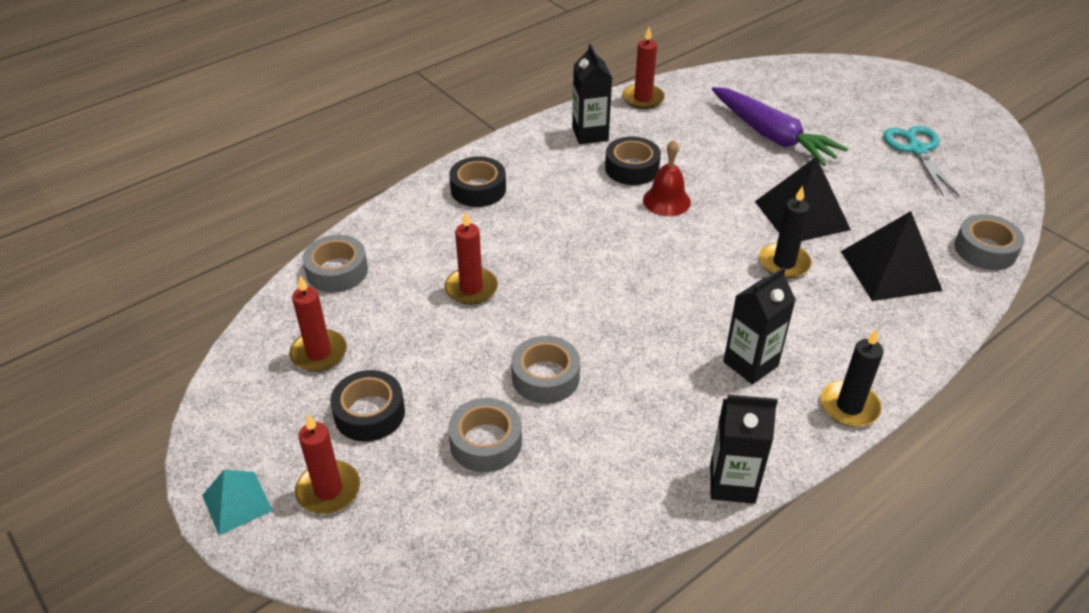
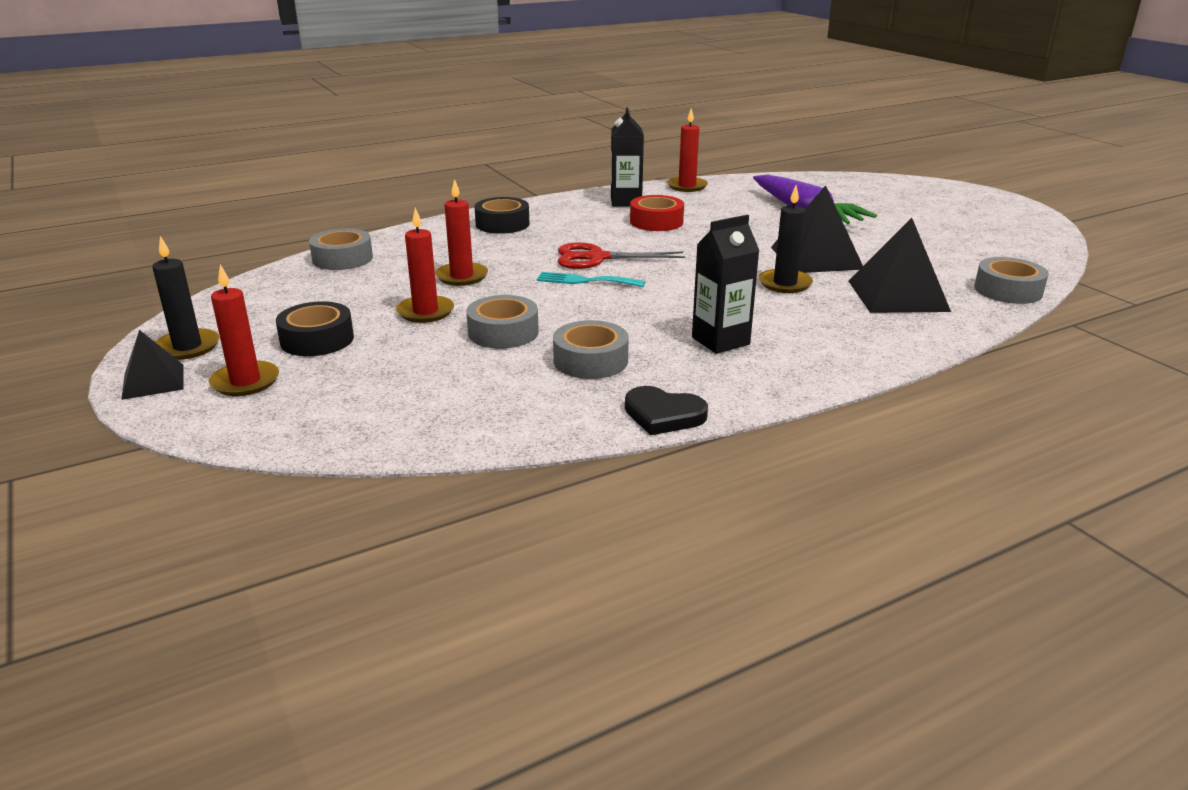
camera: 10 degrees right, 15 degrees down
(237, 502) = (153, 381): turquoise pyramid -> black pyramid
(319, 353) = (294, 302): red candle -> red candle (425, 312)
(486, 442) = (419, 366): grey tape -> grey tape (590, 360)
(593, 240) = (596, 258): none -> red scissors
(595, 281) = (585, 281): none -> turquoise fork
(632, 168) = (656, 222): black tape -> red tape
(666, 201) = (681, 241): red bell -> none
(732, 483) = (663, 415): black carton -> black heart
(849, 406) = (817, 376): black candle -> black candle (187, 347)
(917, 150) = (953, 228): turquoise scissors -> none

